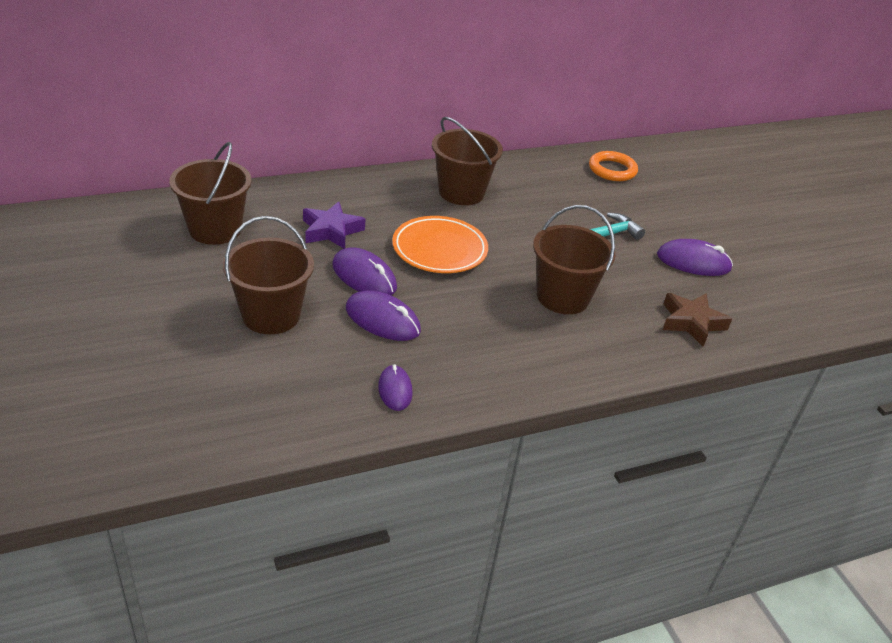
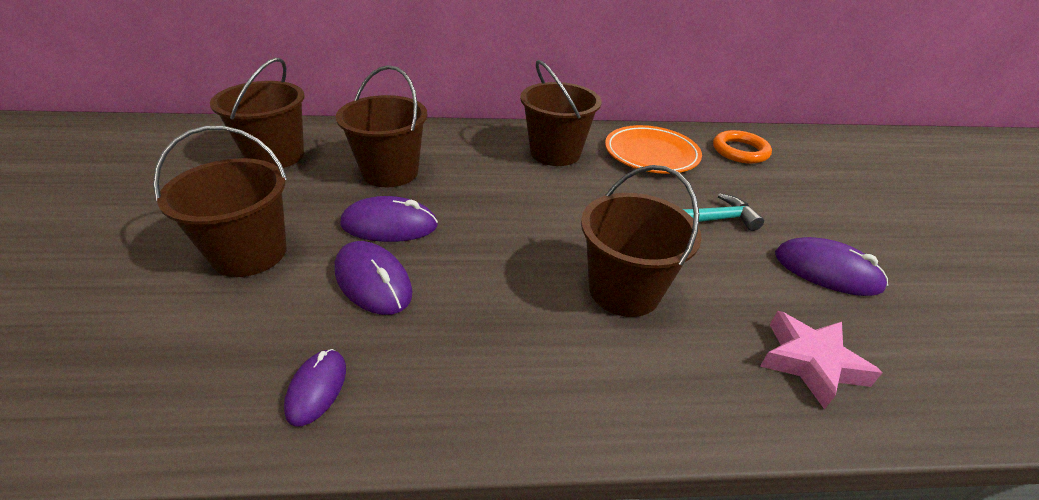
camera: 20 degrees right, 0 degrees up
(331, 231) = (390, 172): purple star -> brown bucket
(364, 276) = (389, 225): purple mouse -> purple mouse turned 60 degrees counterclockwise
(439, 249) = (496, 207): orange plate -> orange plate (651, 154)
(691, 322) = (810, 362): brown star -> pink star

